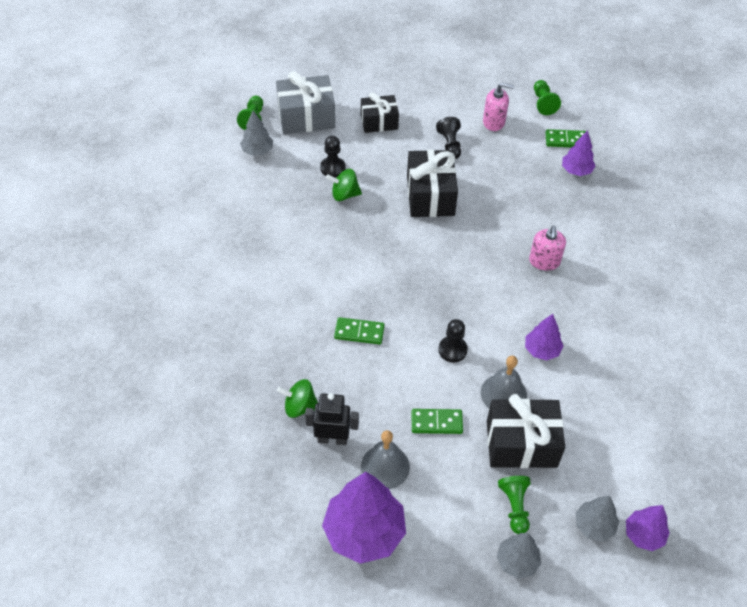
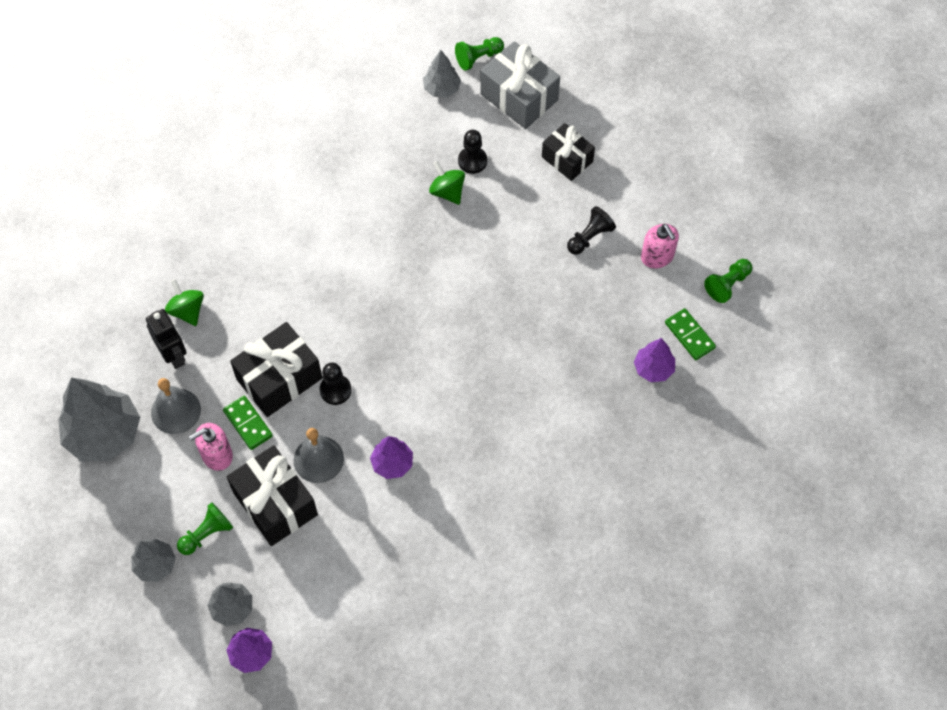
camera: 55 degrees right, 10 degrees up
(359, 332) = (297, 305): green domino -> none
(364, 532) = (104, 434): purple tree -> grey tree
(430, 195) = (506, 261): black gift -> black gift (279, 378)
(544, 261) = (503, 406): pink soap dispenser -> pink soap dispenser (217, 455)

